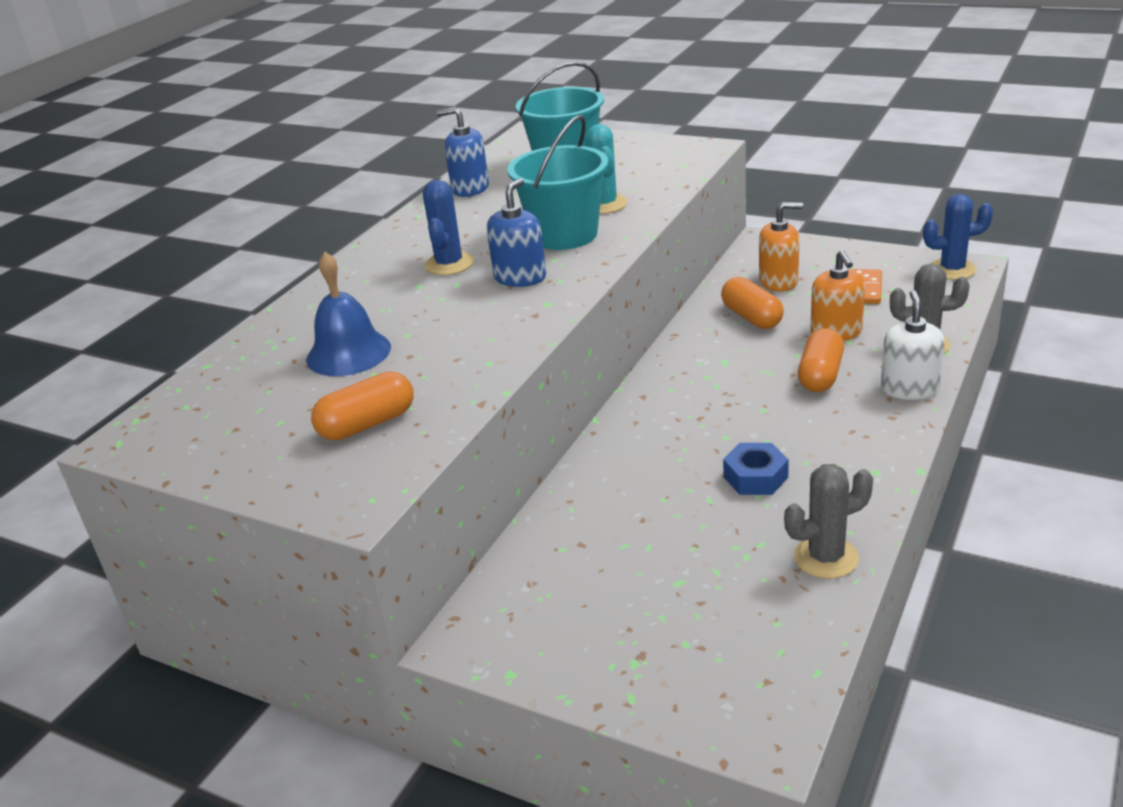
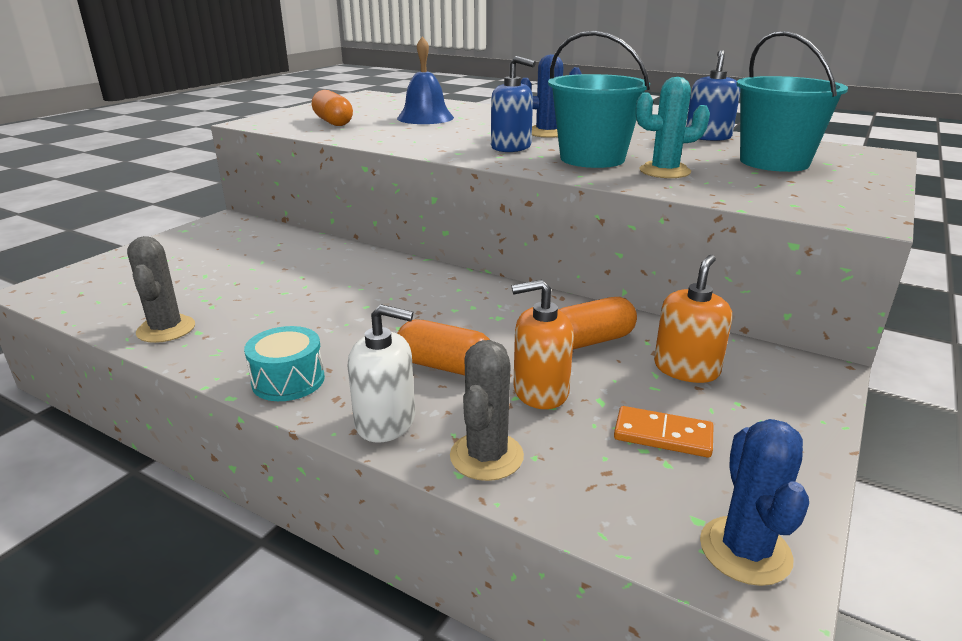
camera: 90 degrees right, 5 degrees down
(755, 477) = (296, 312): blue nut -> none
(778, 281) = (686, 369): orange soap dispenser -> orange soap dispenser turned 150 degrees counterclockwise
(880, 447) = (288, 380): none -> turquoise drum

